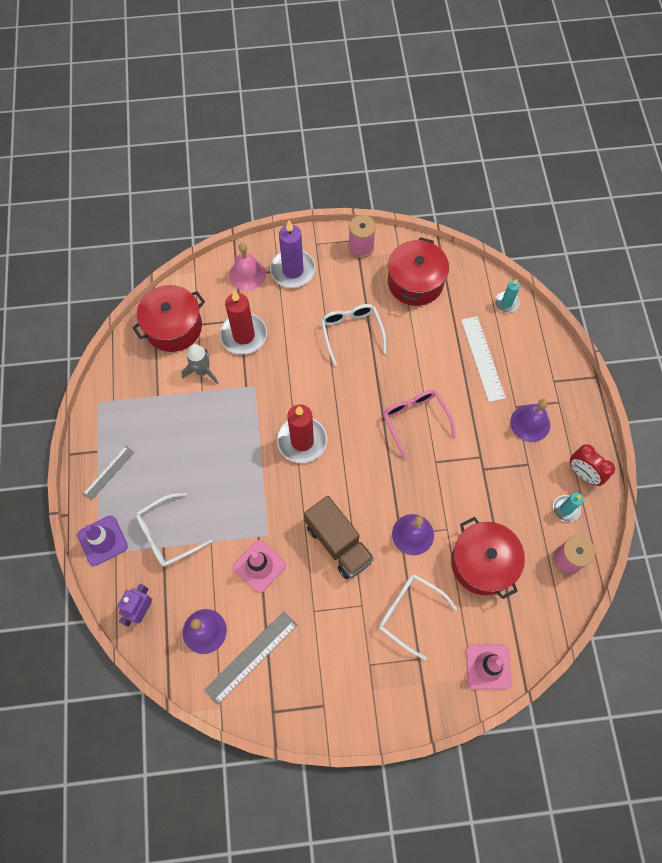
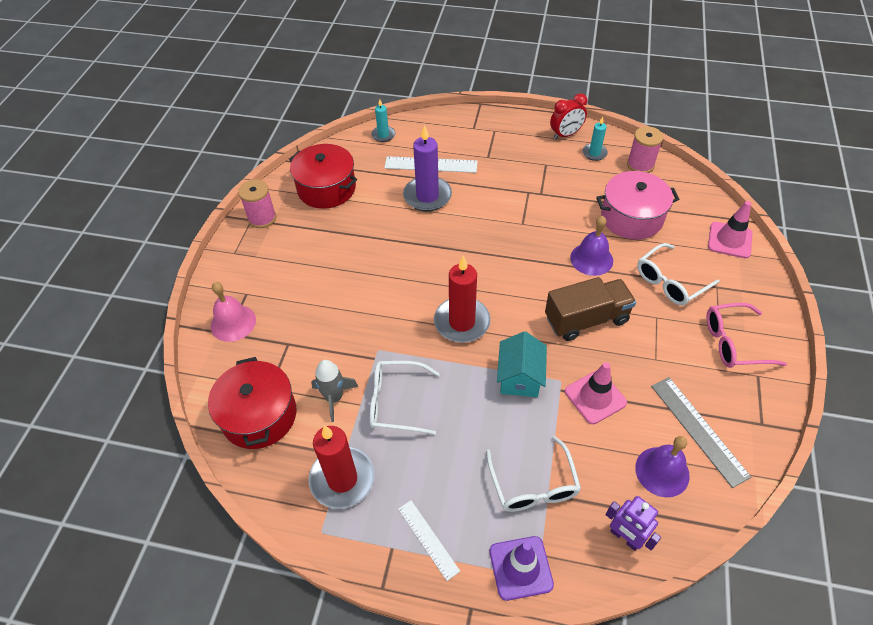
camera: 70 degrees left, 15 degrees down
(108, 472) = (428, 539): grey ruler -> white ruler
(243, 335) = (309, 345): red candle -> red candle (342, 479)
(260, 501) = (519, 377): none -> turquoise house
(293, 270) = (254, 280): purple candle -> purple candle (427, 196)
(351, 332) = (356, 250): white glasses -> white glasses (396, 402)
(415, 421) = (474, 227): pink glasses -> pink glasses (734, 342)
(483, 563) = (631, 218): red pot -> pink pot
(530, 423) = (507, 152): purple bell -> none

